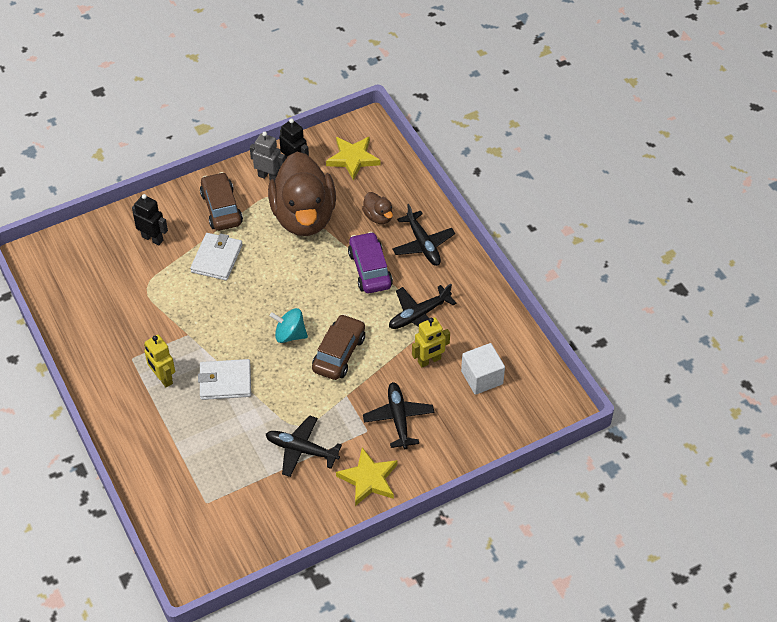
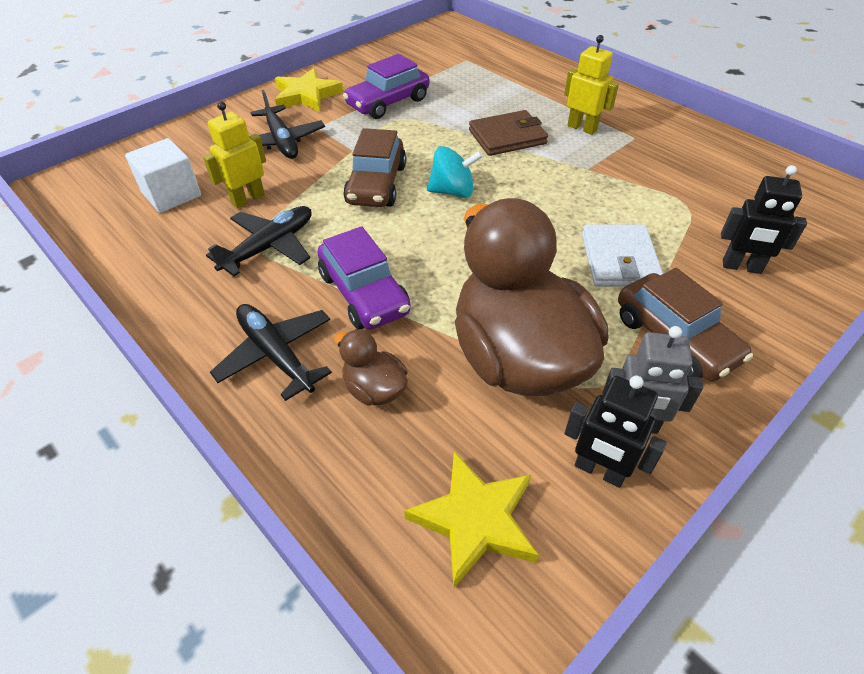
camera: 165 degrees right, 5 degrees down
(225, 381) = (507, 137): white wallet -> brown wallet
(301, 450) = (388, 102): black plane -> purple car

